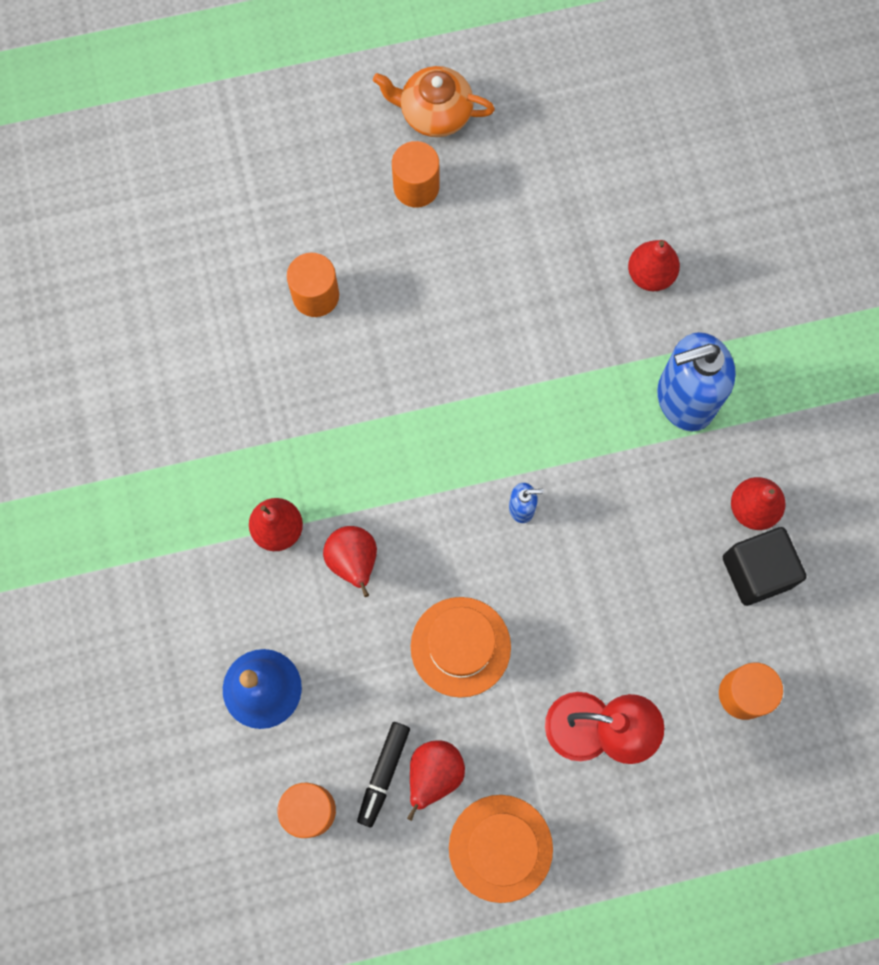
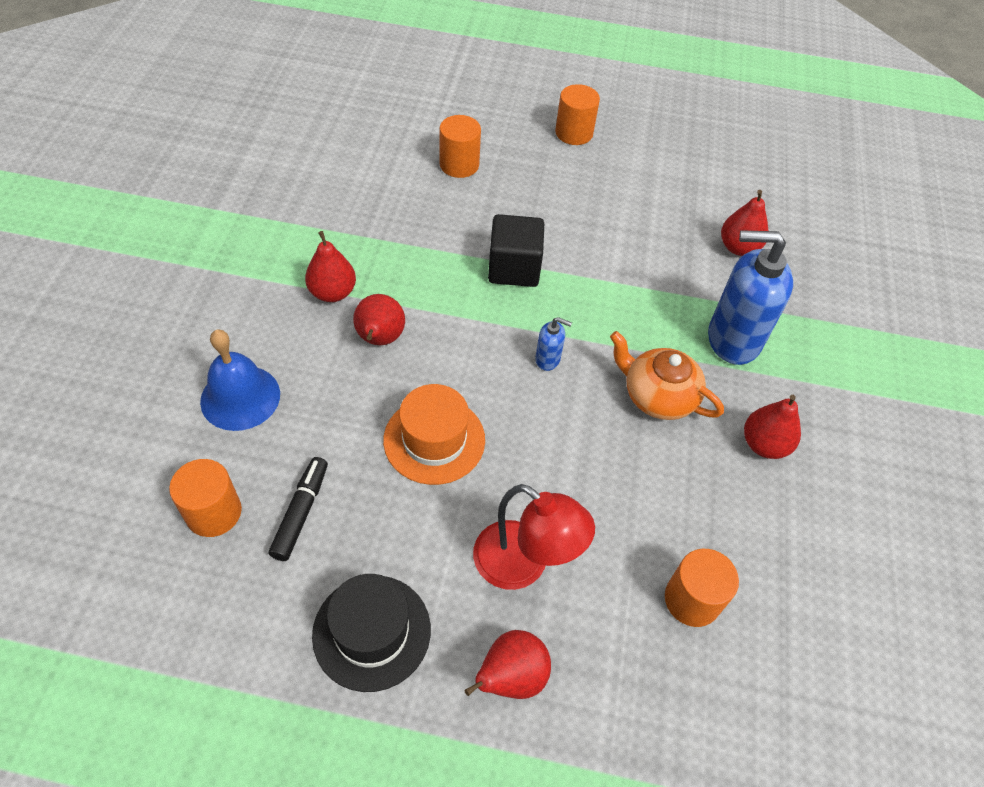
camera: 20 degrees right, 20 degrees down
(384, 774) = (301, 512): black marker -> black marker turned 150 degrees clockwise
(434, 113) = (610, 100): orange teapot -> orange teapot (657, 396)
(434, 774) = (347, 534): red pear -> red pear (511, 677)
(500, 848) = (371, 632): orange hat -> black hat
(756, 572) = (748, 497): black cube -> black cube (514, 268)

